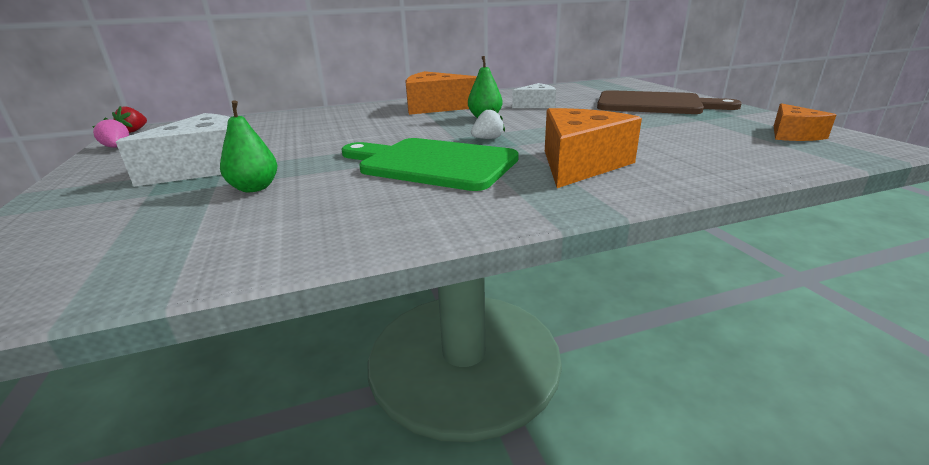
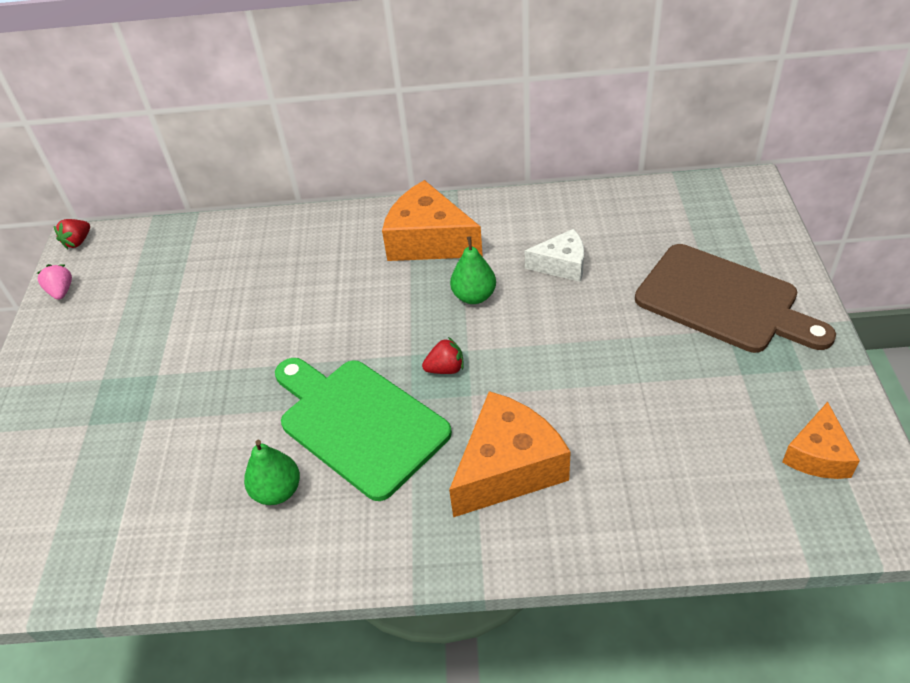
camera: 20 degrees right, 20 degrees up
(207, 167) = (143, 372): white cheese -> none
(254, 188) = (179, 436): green pear -> green pear (277, 491)
(487, 139) = (445, 369): white strawberry -> red strawberry

